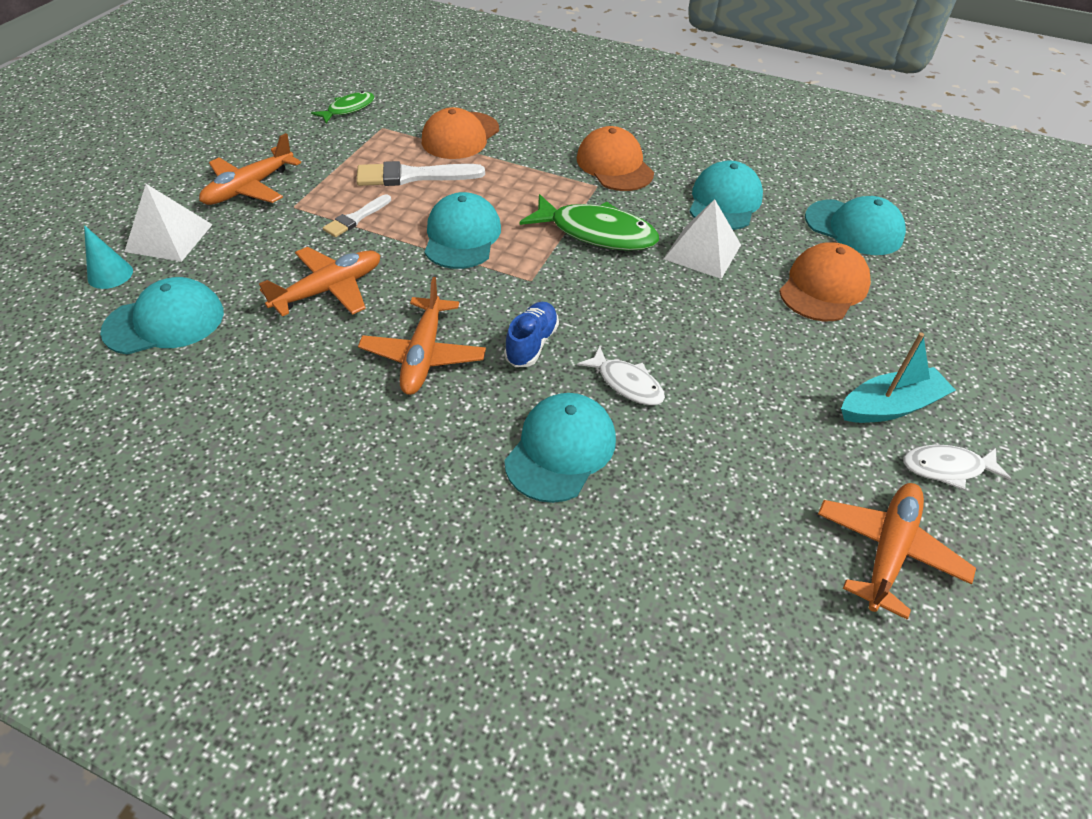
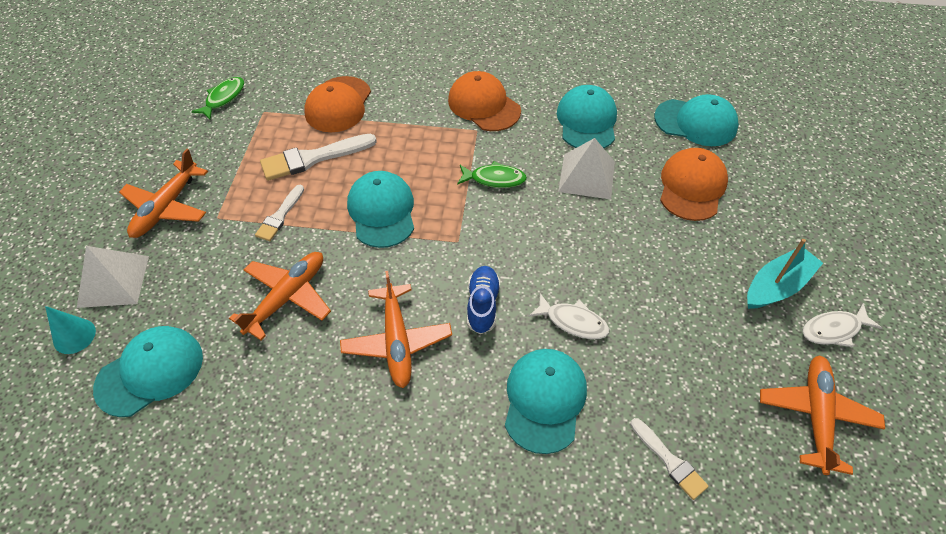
camera: 15 degrees left, 5 degrees up
(596, 233) = (494, 179): green fish -> green fish, size x0.57
(682, 547) = (669, 461): none -> white brush

